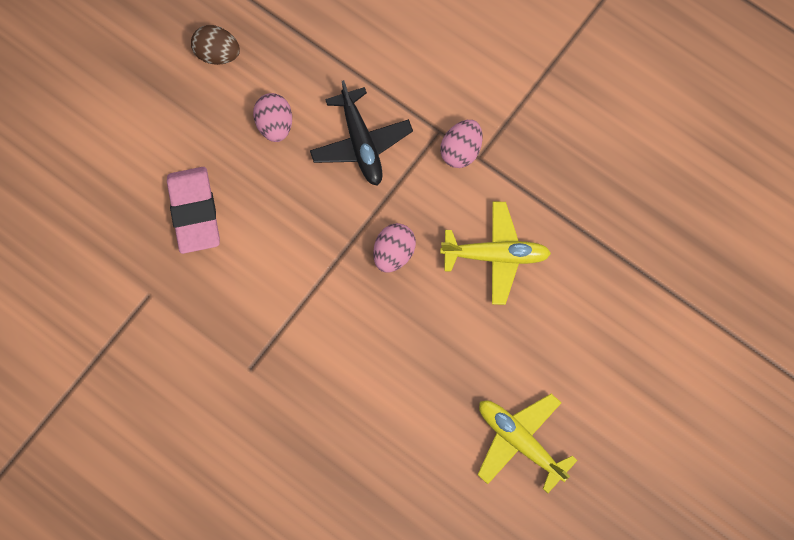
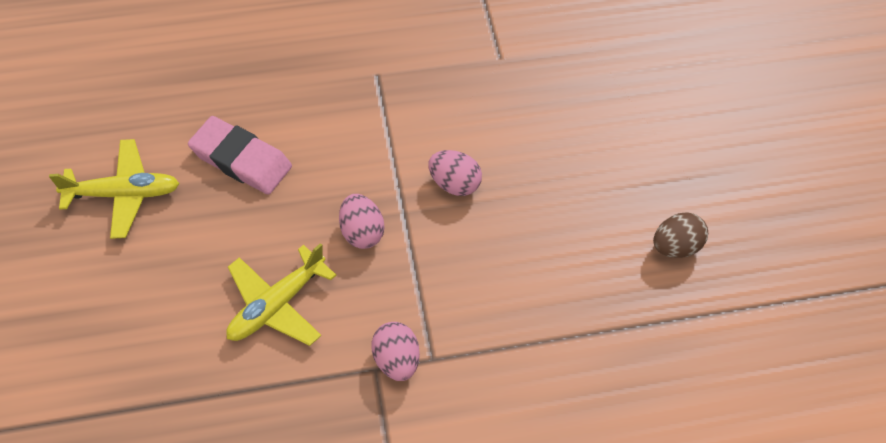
camera: 130 degrees right, 15 degrees down
(194, 212) = (539, 128): pink eraser -> pink eraser (241, 160)
(275, 124) = (564, 237): pink egg -> pink egg (454, 184)
(361, 143) = (483, 287): black plane -> none

